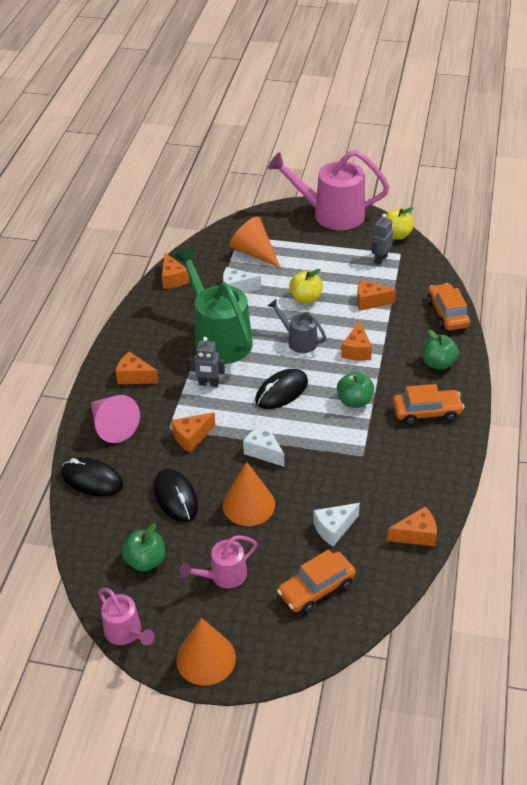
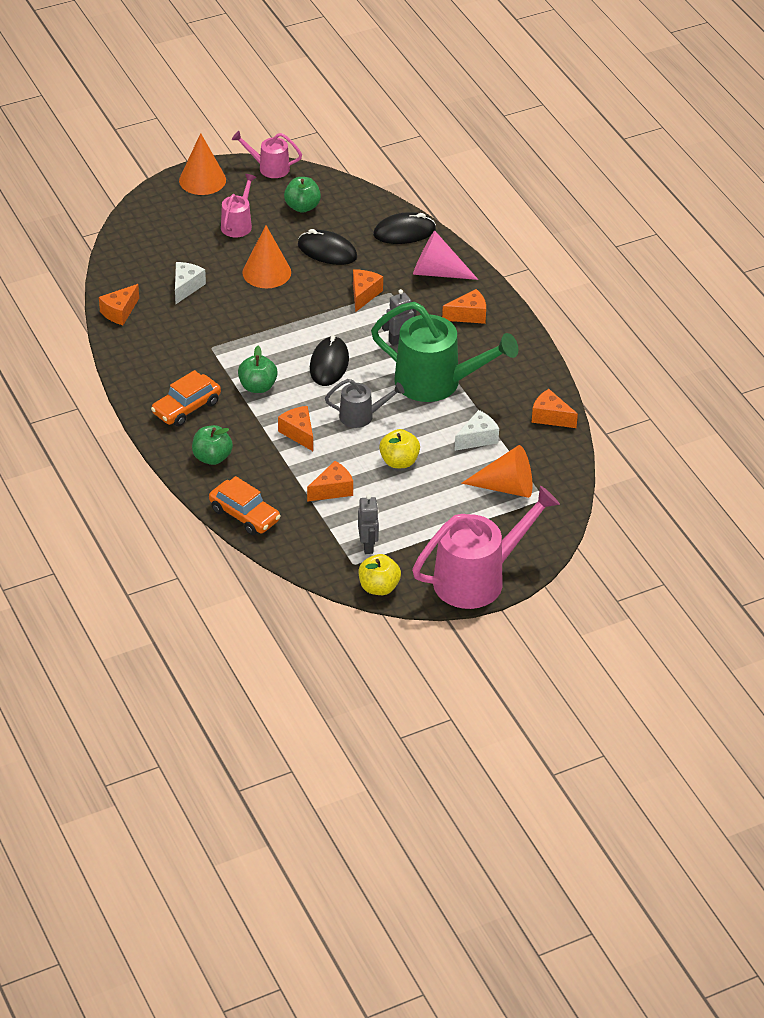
camera: 140 degrees right, 0 degrees up
(264, 451) = (294, 312): white cheese -> none
(316, 588) = (164, 247): orange car -> none

